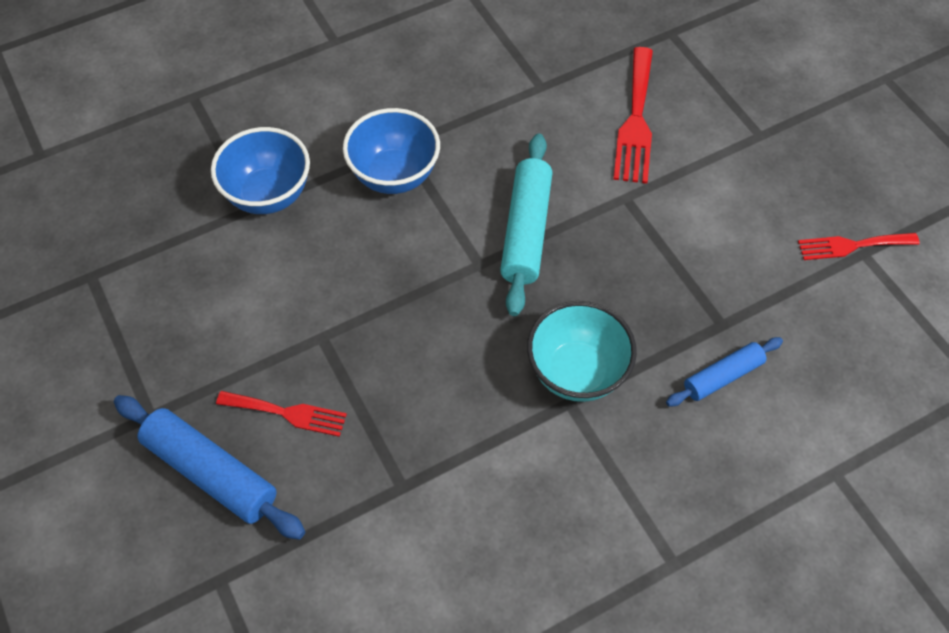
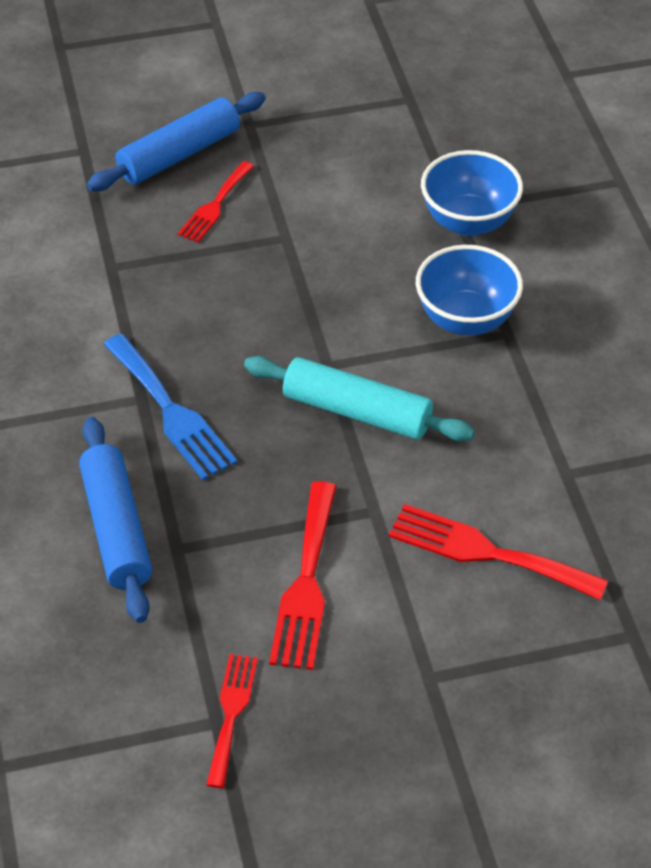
camera: 105 degrees right, 10 degrees down
(576, 372) = (171, 412): turquoise bowl -> blue fork
(715, 226) = (306, 583): none -> red fork
(723, 376) = (116, 529): blue rolling pin -> blue rolling pin, size x1.66

